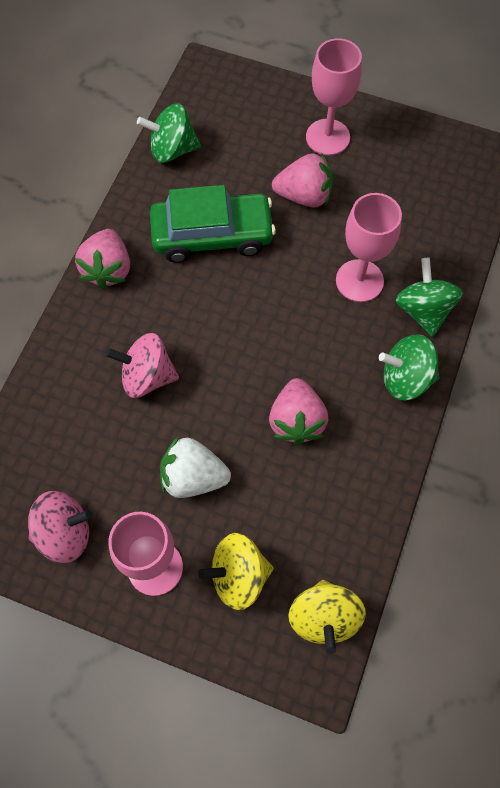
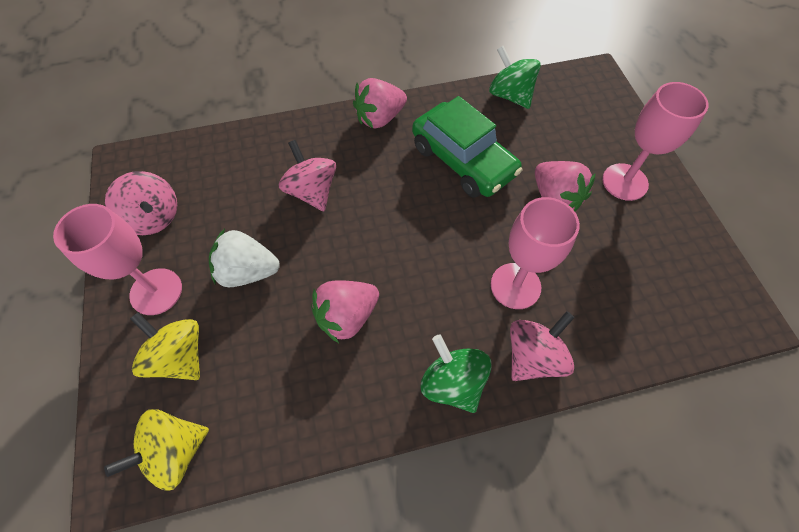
camera: 55 degrees right, 5 degrees down
(193, 477) = (248, 271): white strawberry -> white strawberry turned 60 degrees counterclockwise
(423, 310) = (533, 356): green spinning top -> pink spinning top

